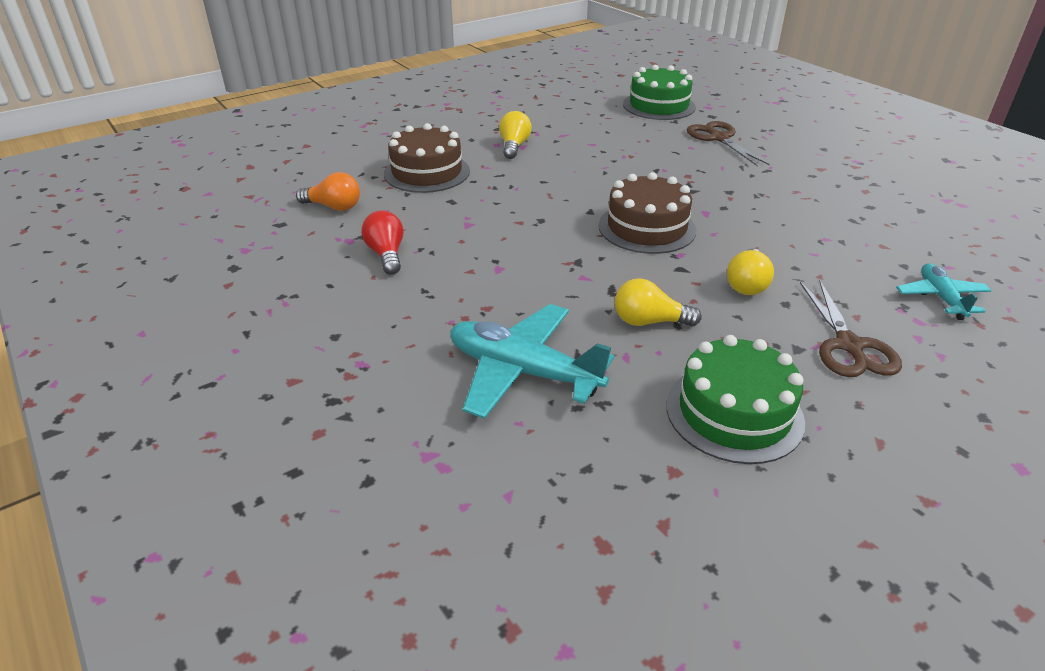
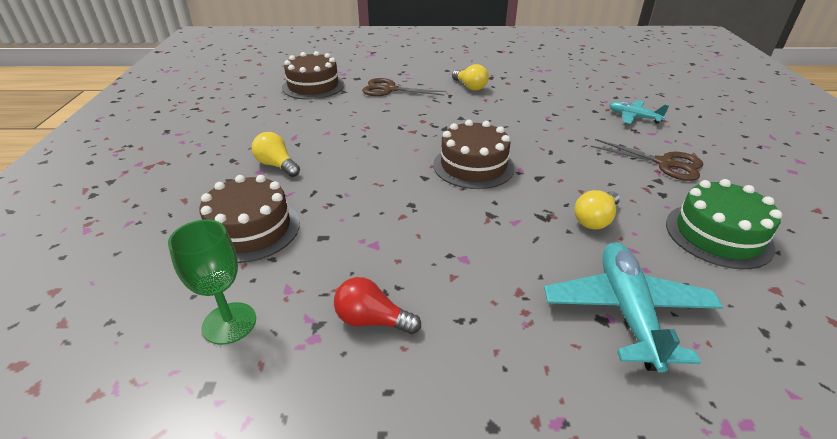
camera: 55 degrees left, 0 degrees up
(334, 207) = (229, 323): orange light bulb -> green goblet
(523, 372) = (627, 311): turquoise plane -> turquoise plane turned 120 degrees clockwise
(659, 106) = (313, 86): green cake -> brown cake
(747, 284) = (577, 163): yellow light bulb -> yellow light bulb (470, 87)

